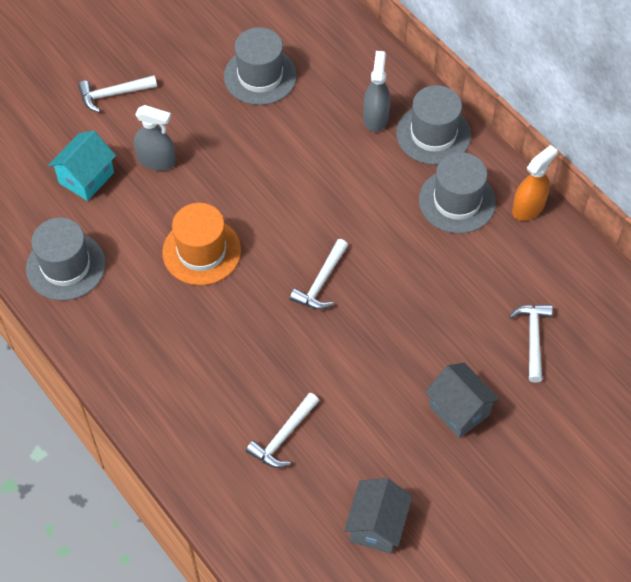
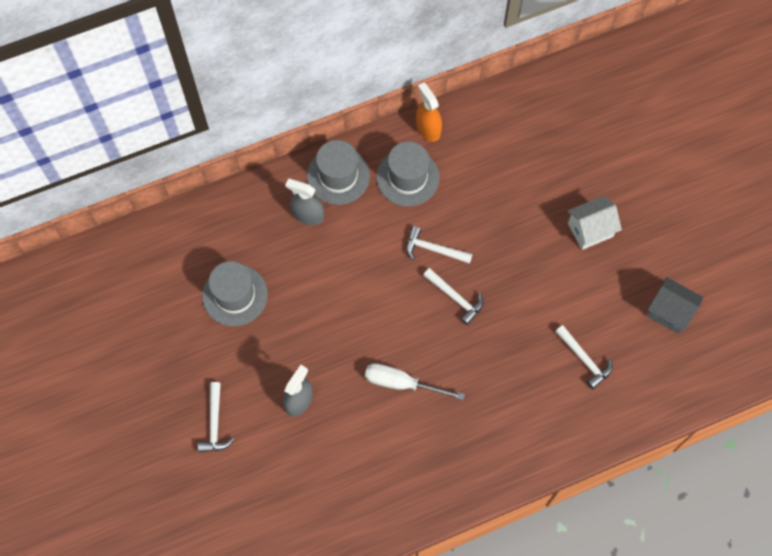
camera: 75 degrees left, 10 degrees up
(66, 266) = (386, 497): grey hat -> none
(86, 178) = (299, 464): turquoise house -> none
(201, 251) = (401, 383): orange hat -> white screwdriver
(459, 410) = (590, 230): grey house -> white house
(533, 338) = (543, 161): white hammer -> white hammer (433, 249)

